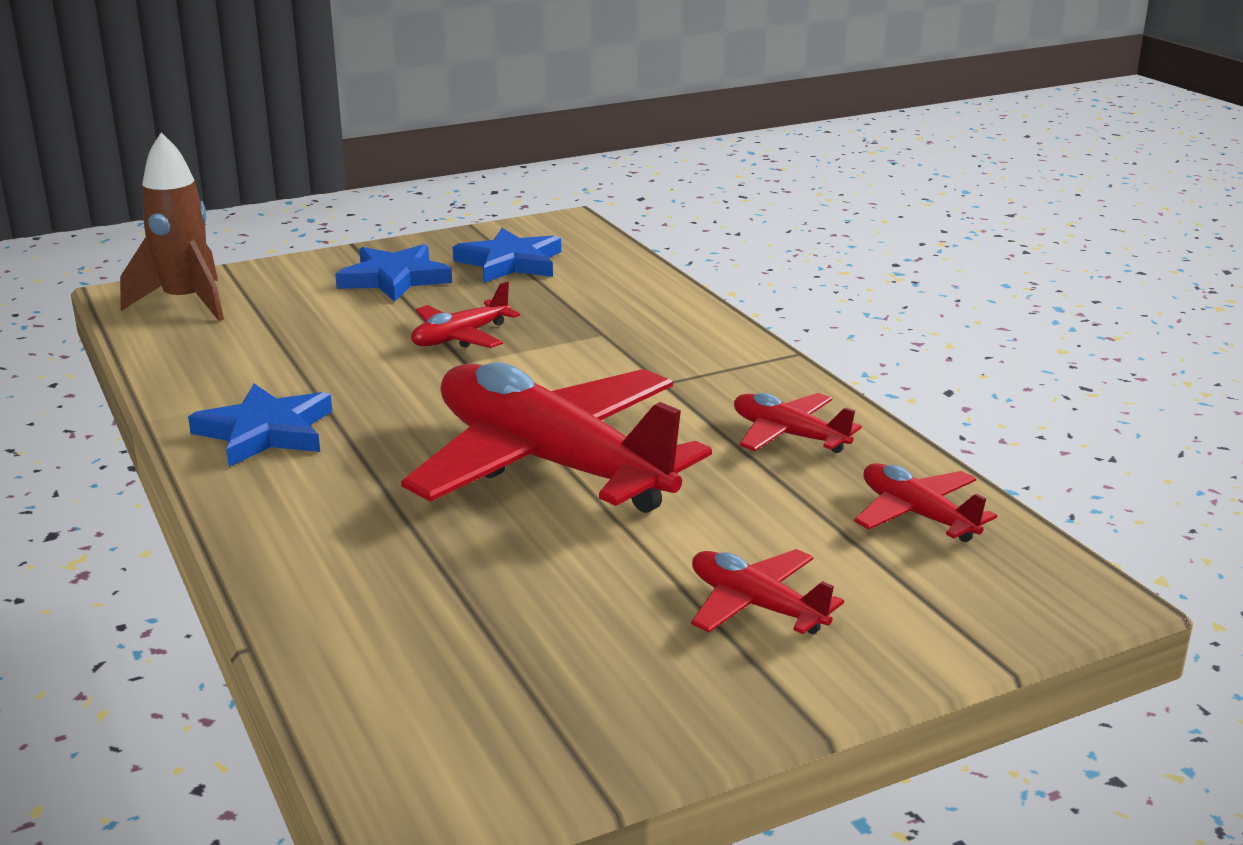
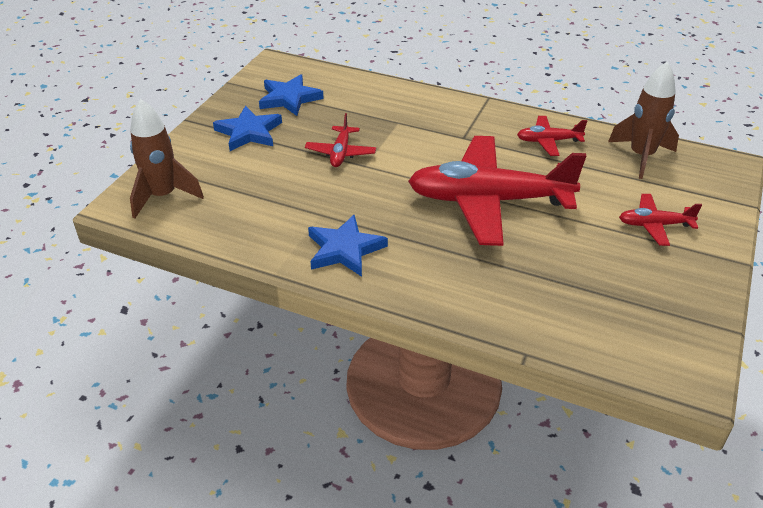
camera: 40 degrees left, 15 degrees up
(917, 515) = (641, 156): red plane -> brown rocket

